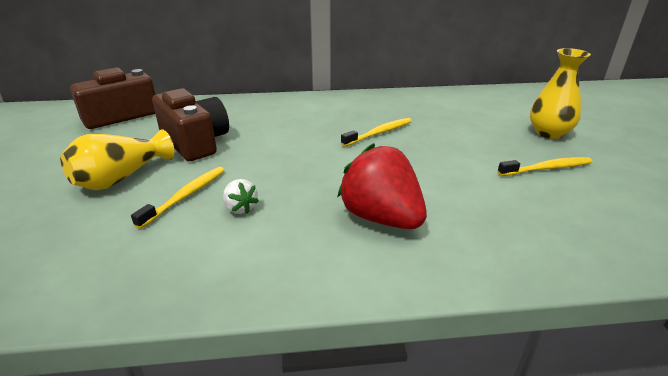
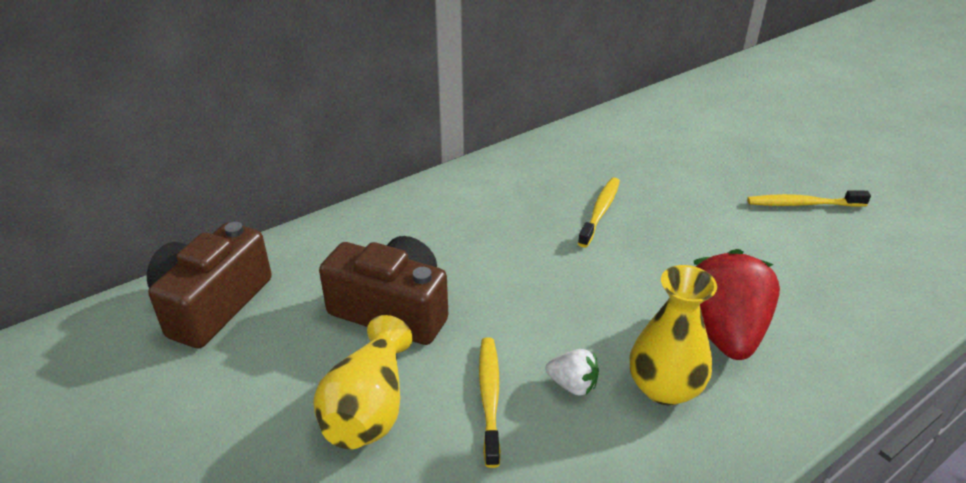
camera: 30 degrees left, 5 degrees up
(381, 217) = (723, 332): red strawberry -> red strawberry turned 75 degrees clockwise
(547, 168) = (802, 204): yellow toothbrush -> yellow toothbrush turned 135 degrees counterclockwise
(549, 133) = (762, 152): yellow vase -> yellow vase (664, 388)

